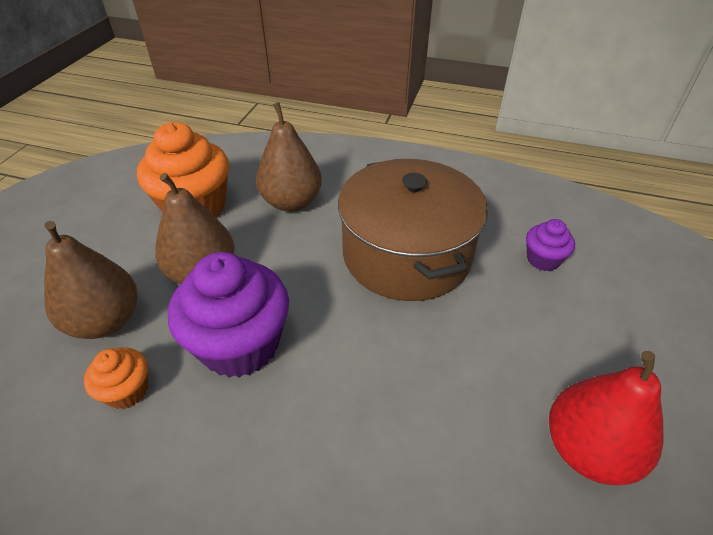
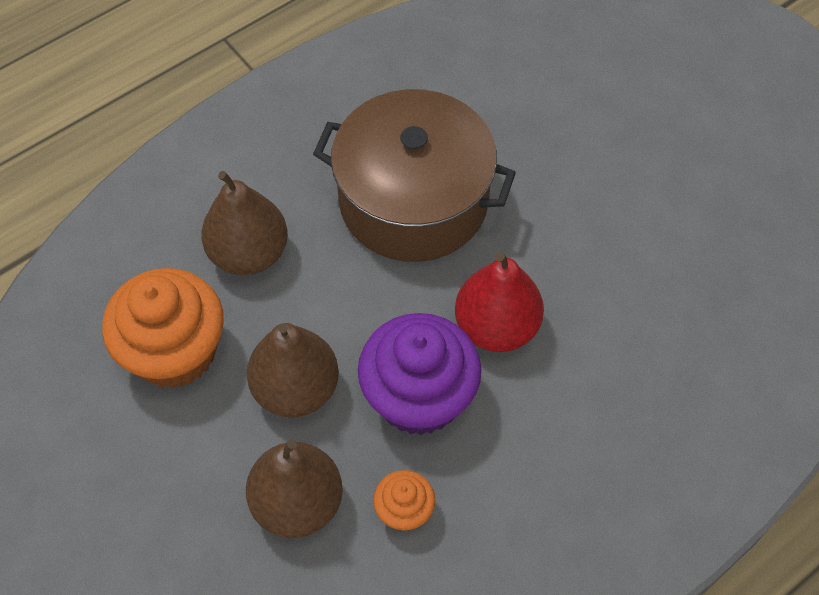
camera: 55 degrees left, 15 degrees up
(543, 259) = (505, 103): purple cupcake -> none
(588, 449) = (683, 219): red pear -> red pear (496, 327)

